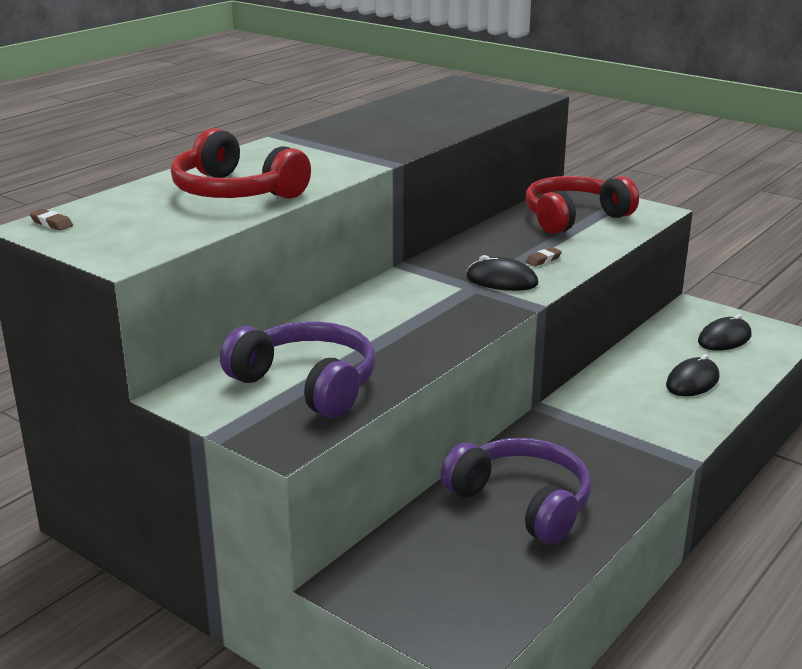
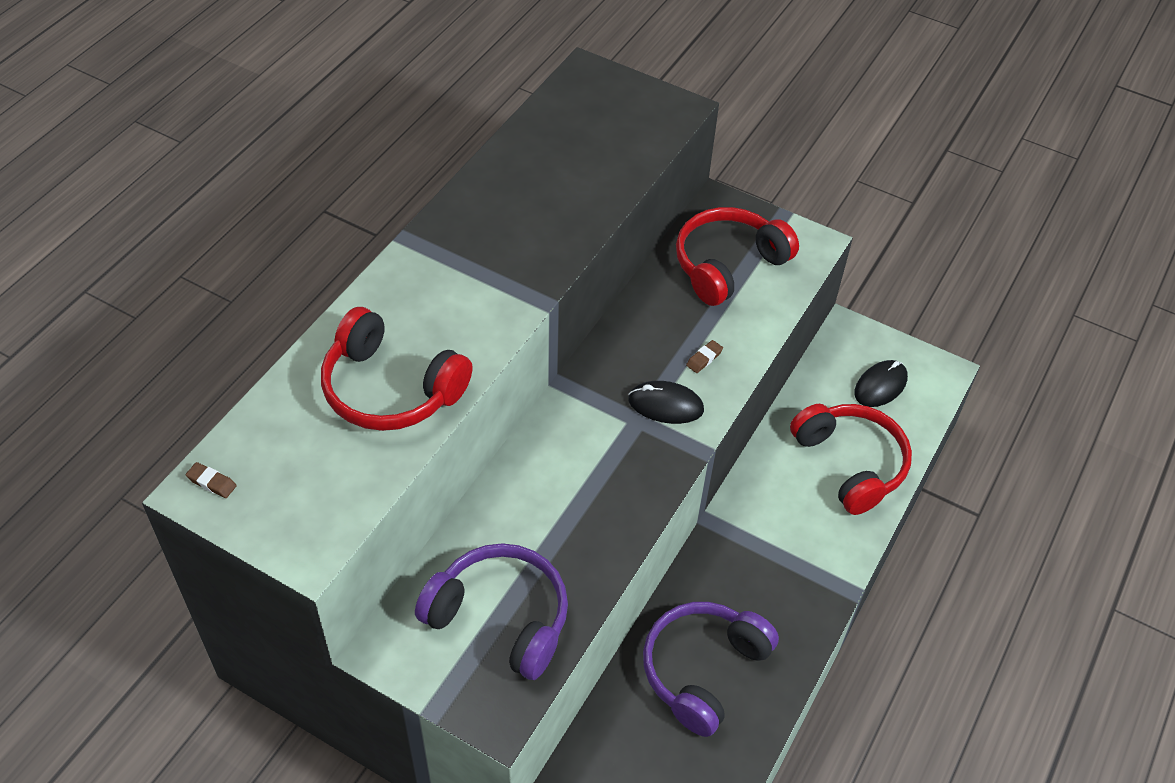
camera: 10 degrees left, 25 degrees up
(522, 502) = (703, 670): purple headphones -> purple headphones turned 90 degrees counterclockwise
(692, 382) = (851, 463): black mouse -> red headphones

